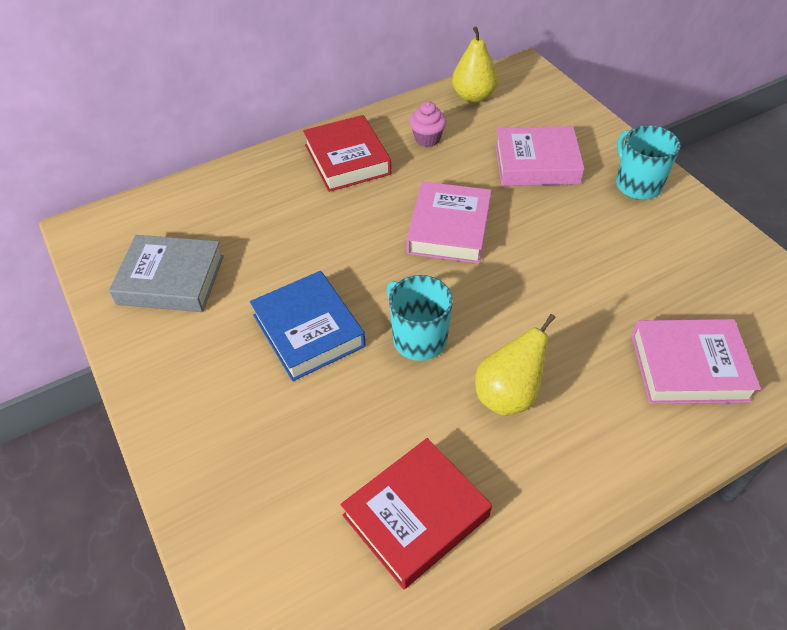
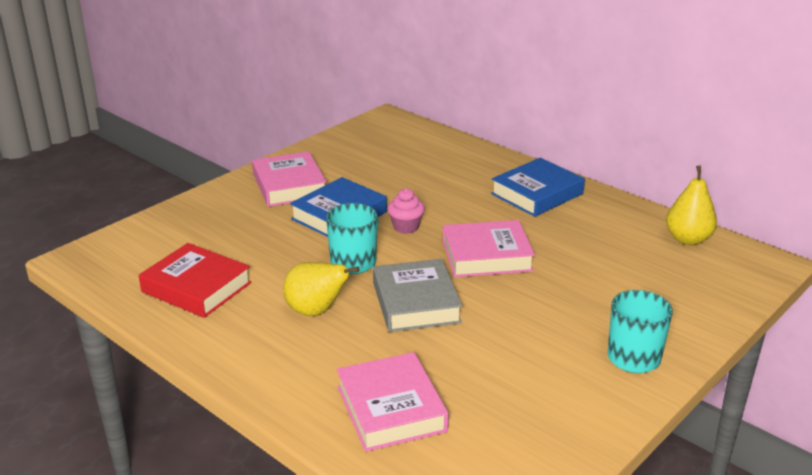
camera: 70 degrees right, 20 degrees down
(171, 280) = (358, 156): grey book -> grey book (416, 302)
(347, 159) = (537, 194): red book -> blue book
(427, 139) = (598, 226): pink cupcake -> pink cupcake (406, 227)
(536, 163) = (615, 289): pink book -> pink book (289, 185)

